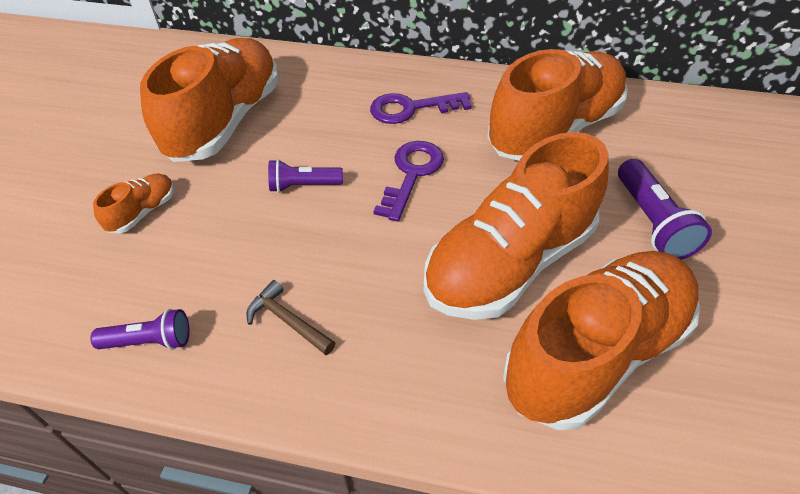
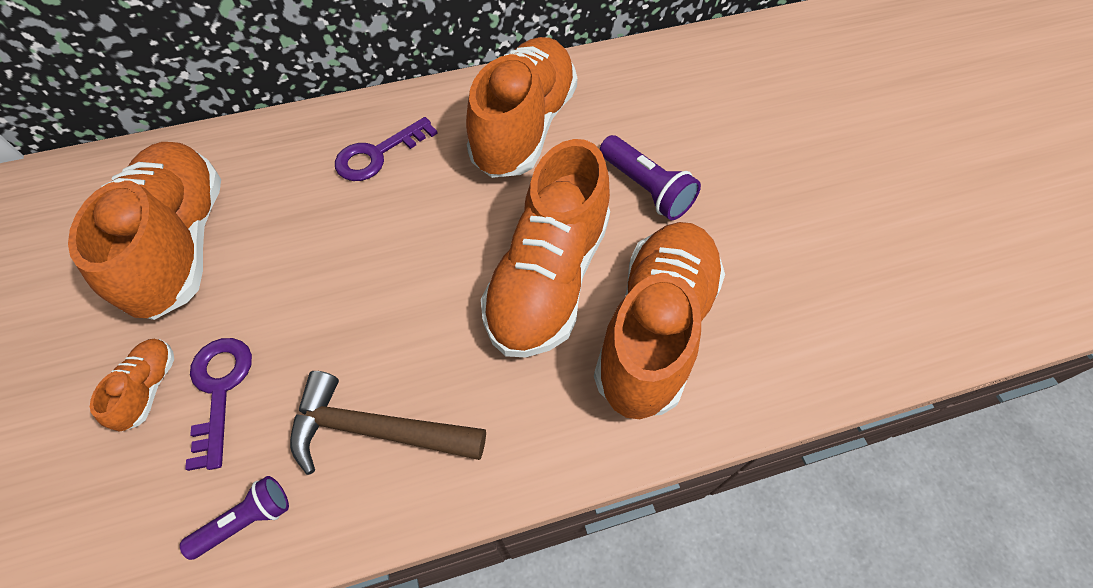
camera: 30 degrees left, 10 degrees up
(288, 321) = (377, 430): brown hammer -> brown hammer, size x1.85
(303, 186) = (312, 283): purple flashlight -> none
(411, 174) = (415, 226): purple key -> purple key (219, 390)

